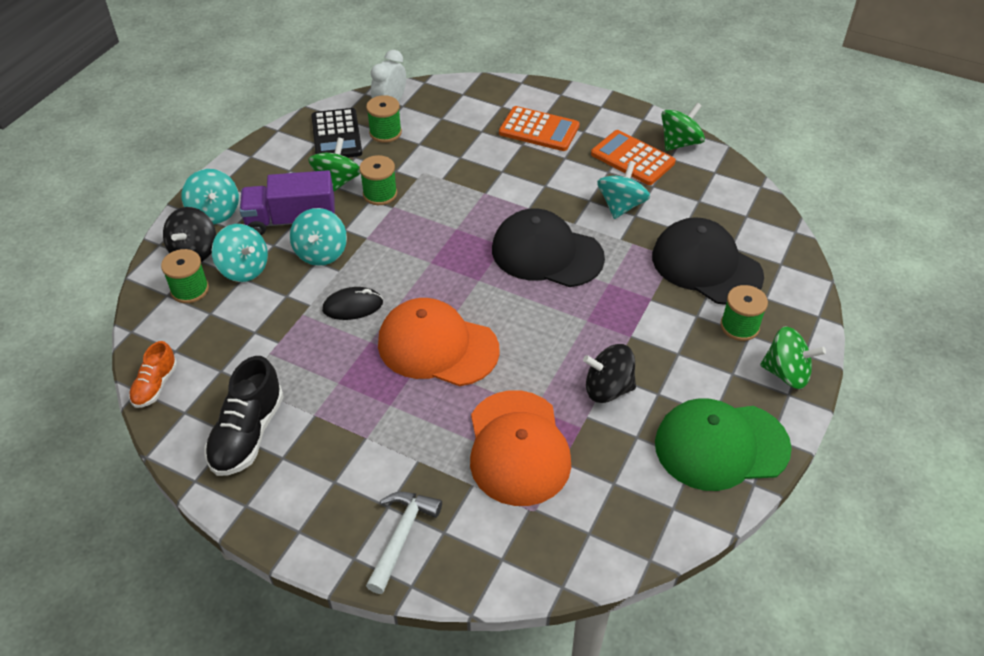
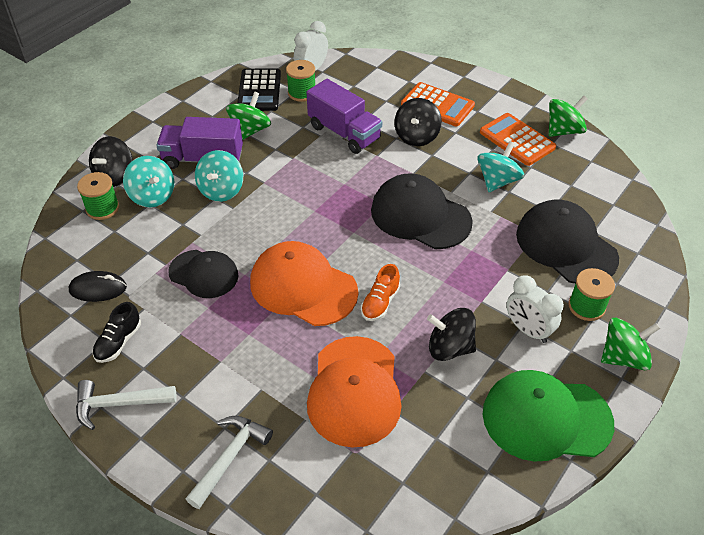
camera: 10 degrees right, 0 degrees up
(155, 385) = (52, 288): orange shoe -> orange shoe (380, 302)
(215, 212) = (140, 145): turquoise spinning top -> none
(247, 434) = (119, 342): black shoe -> black shoe, size x0.59
(265, 499) = (119, 404): none -> white hammer
(324, 347) = (203, 274): none -> black cap
(353, 306) = (237, 241): black mouse -> black mouse (98, 289)
(380, 194) = (284, 145): green spool -> none
(443, 172) = (344, 133): none -> purple truck
(524, 167) = (416, 136): none -> black spinning top
(685, 359) = (528, 330): none -> white clock
(786, 373) = (623, 357): green spinning top -> green spinning top turned 45 degrees counterclockwise

